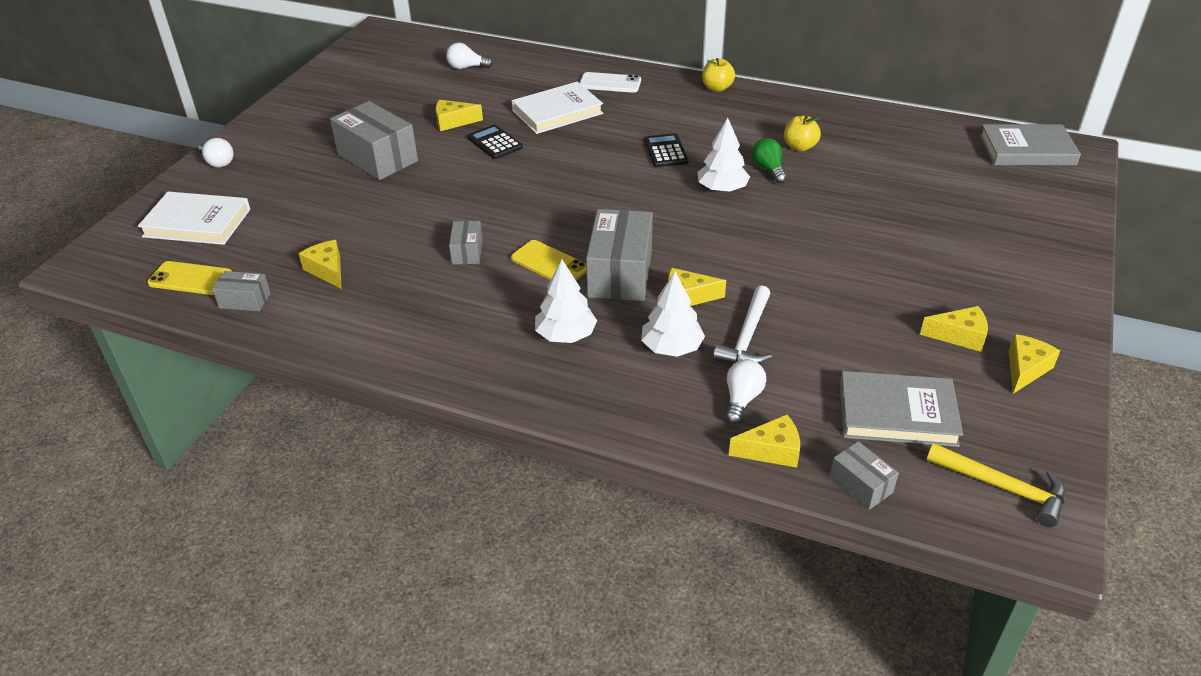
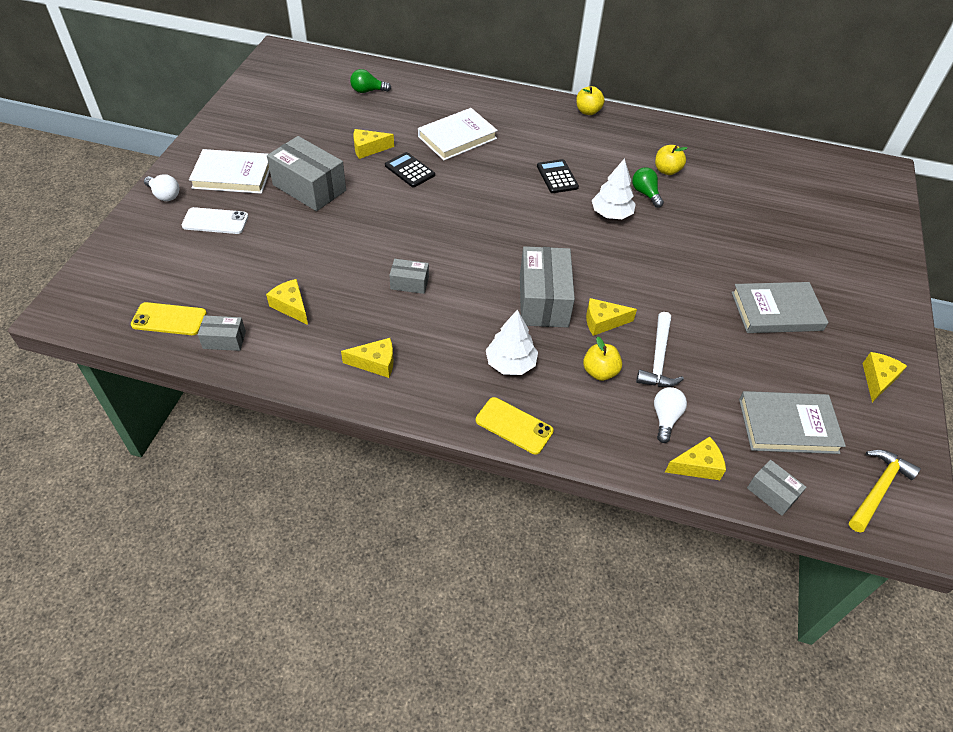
camera: 10 degrees left, 10 degrees up
(197, 223) = (161, 260): white book -> white book (233, 175)
(466, 67) = (368, 91): white light bulb -> green light bulb
(467, 252) = (409, 283): grey box -> grey box turned 75 degrees counterclockwise
(549, 263) = (482, 293): yellow phone -> yellow phone (514, 425)
(610, 83) = (496, 107): white phone -> white phone (215, 221)
(671, 348) = (599, 372): white tree -> yellow apple
(959, 336) = (823, 351): yellow cheese -> yellow cheese (375, 363)
(1003, 488) = (878, 489): yellow hammer -> yellow hammer turned 75 degrees counterclockwise
(1027, 150) = (846, 170): grey book -> grey book (776, 311)

